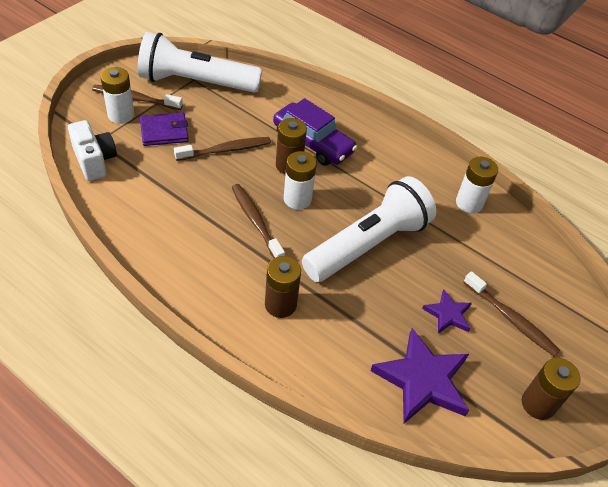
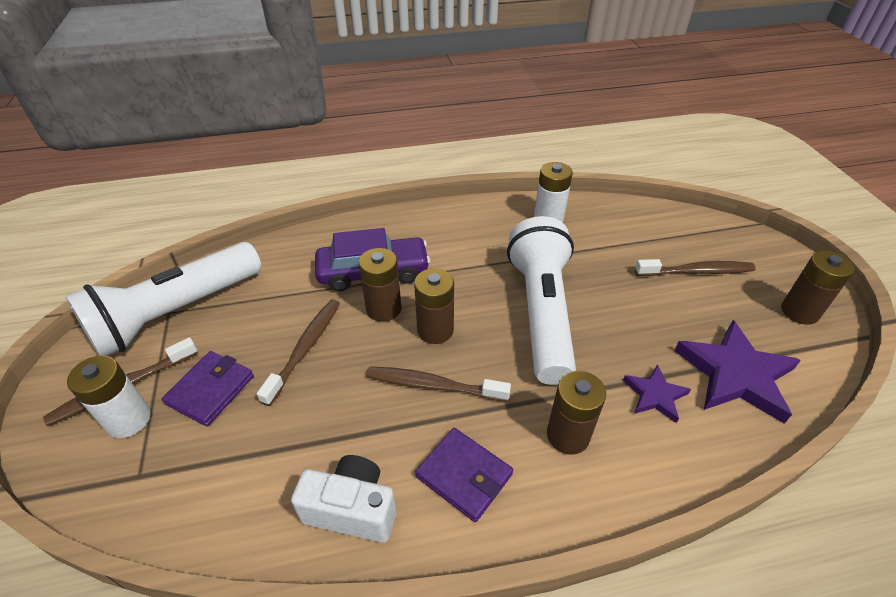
camera: 45 degrees left, 5 degrees down
(94, 161) = (167, 502): white camera -> white camera (352, 509)
(209, 268) = (464, 475): none -> purple wallet
(297, 199) = (435, 330): white battery -> brown battery
(448, 314) = (666, 308): purple star -> purple star (655, 395)

